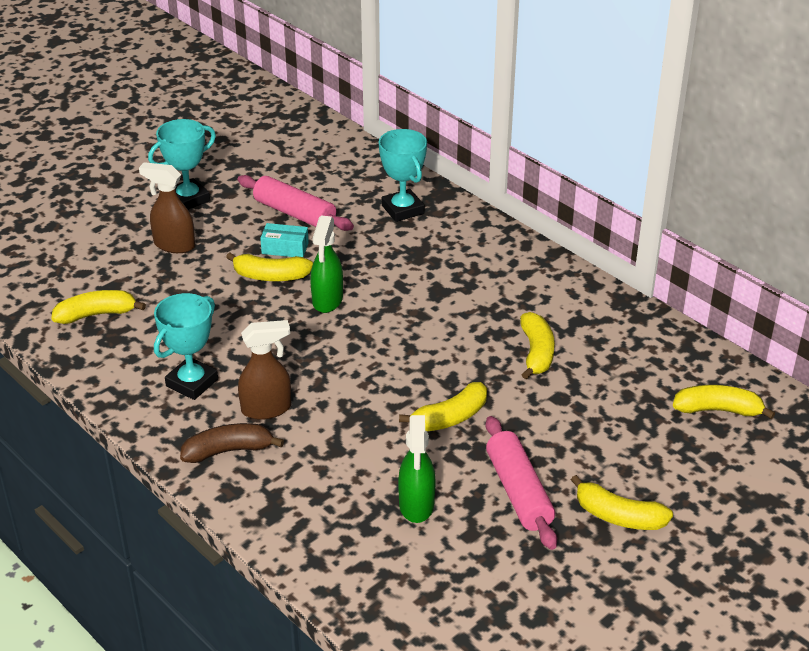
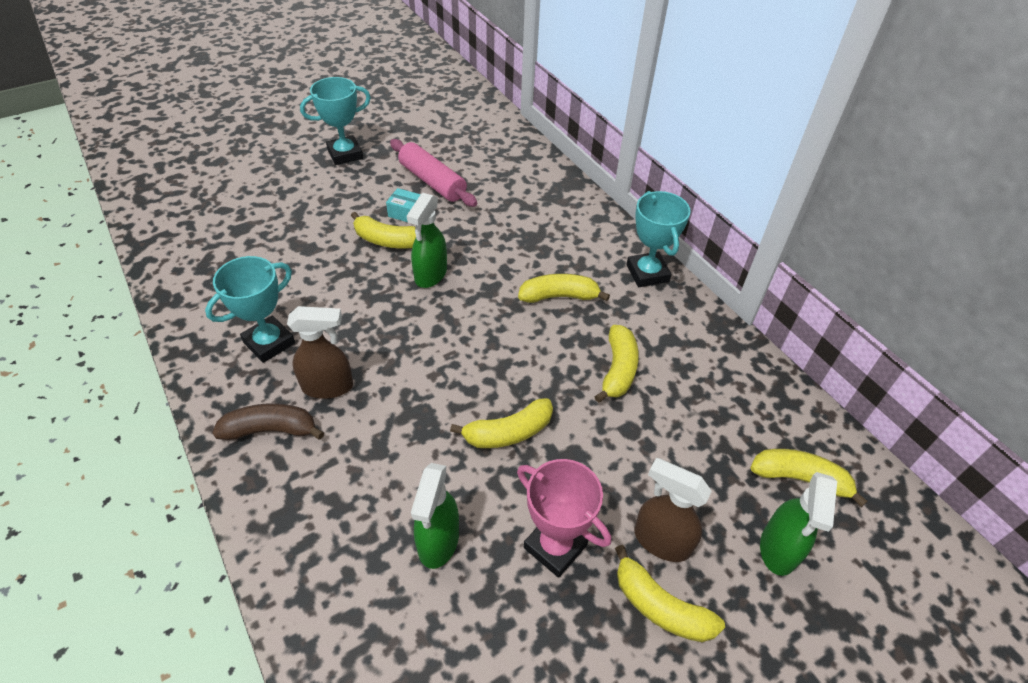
camera: 10 degrees right, 10 degrees up
(97, 314) = (216, 253): yellow banana -> yellow banana (559, 296)
(174, 245) = (314, 195): brown spray bottle -> brown spray bottle (661, 540)
(402, 209) = (531, 193): turquoise trophy -> turquoise trophy (647, 273)
(519, 491) = (555, 546): pink rolling pin -> pink trophy
(708, 462) = (778, 549): none -> green spray bottle

